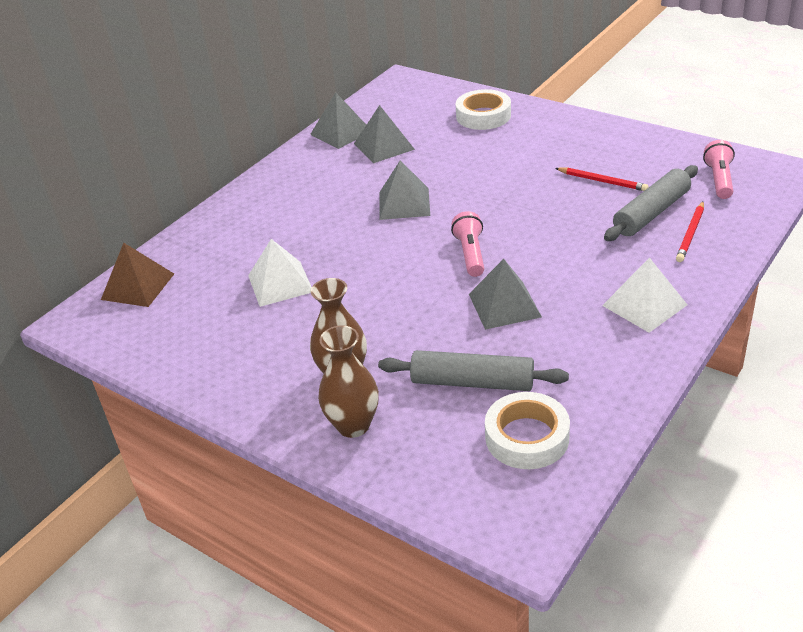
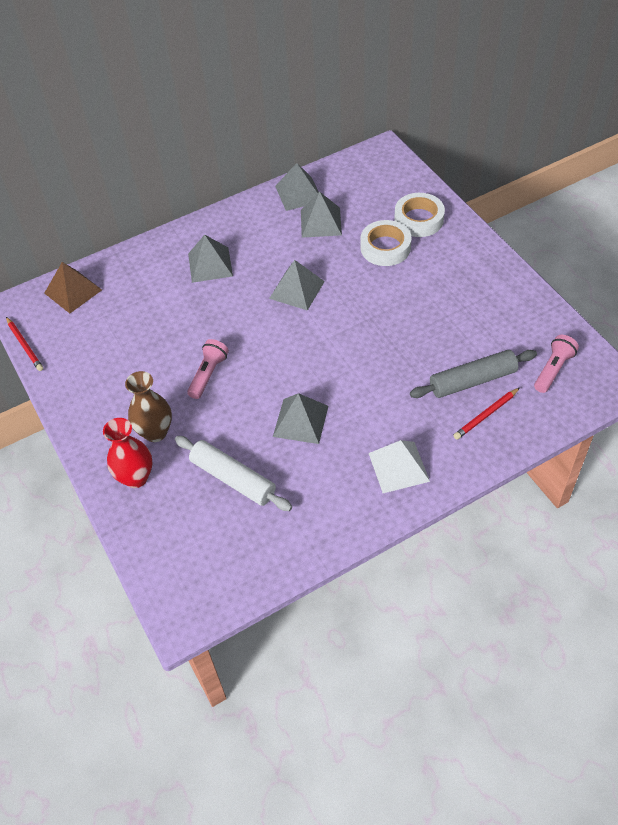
camera: 25 degrees right, 15 degrees up
(280, 283) = (165, 330): white pyramid -> none
(289, 214) = (210, 264): none -> grey pyramid
(353, 425) = (136, 477): brown vase -> red vase
(470, 254) = (310, 361): pink flashlight -> pink flashlight (208, 374)
(472, 382) = (233, 478): grey rolling pin -> white rolling pin
(527, 437) = (236, 541): white tape -> white tape (385, 247)
(602, 181) = (460, 331): red pencil -> red pencil (25, 345)

